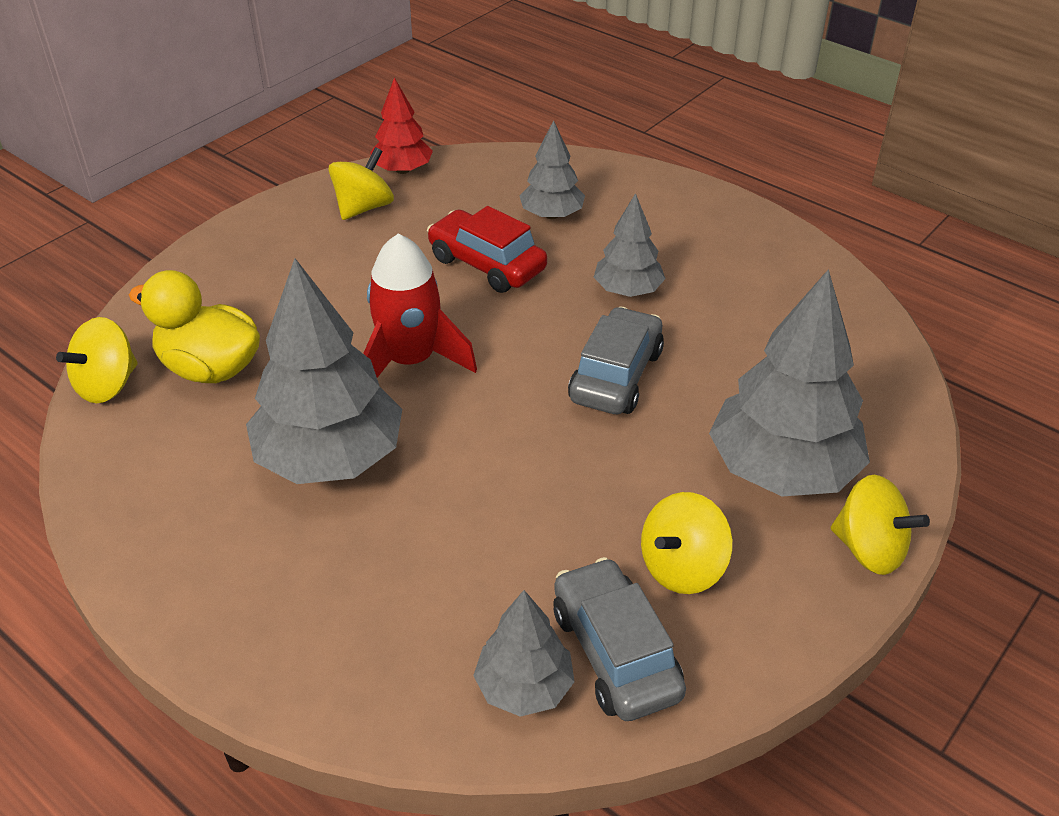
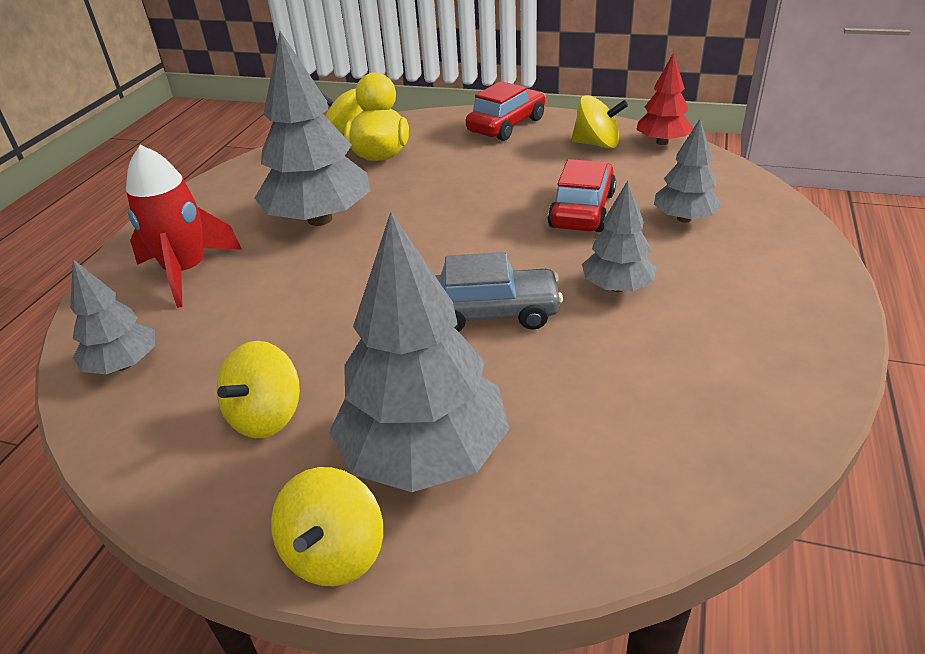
camera: 70 degrees right, 5 degrees down
(248, 250) = (506, 125): none -> red car
(410, 361) = (437, 216): red rocket -> red rocket (186, 272)
(615, 652) = (163, 401): grey car -> none
(682, 567) = (266, 416): yellow spinning top -> yellow spinning top turned 90 degrees counterclockwise

